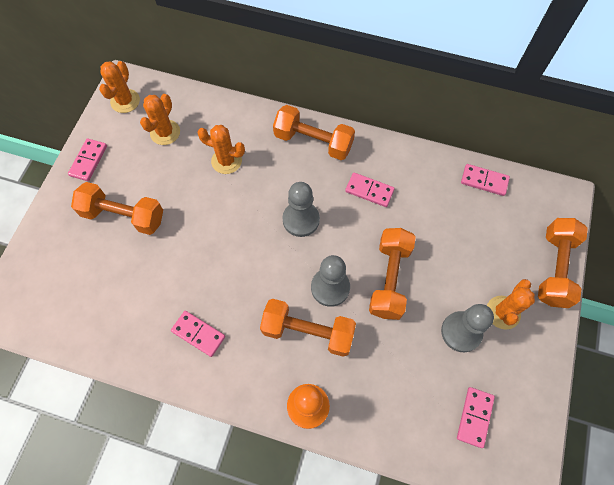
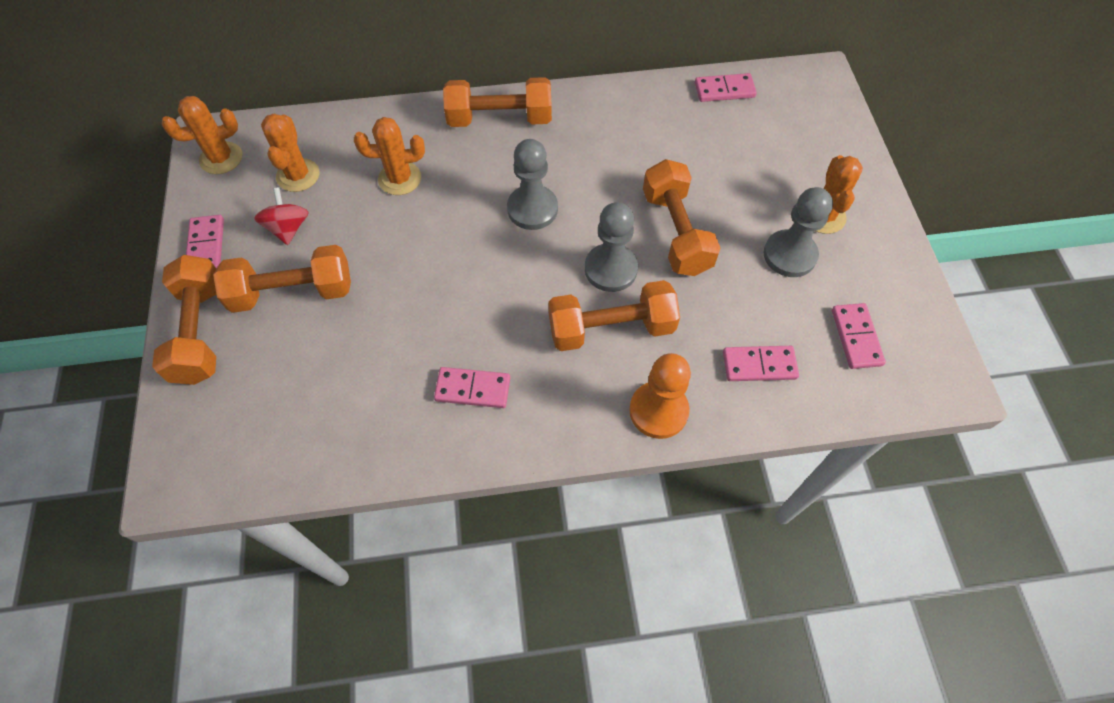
camera: 25 degrees left, 5 degrees down
(125, 101) = (221, 158): orange cactus -> orange cactus turned 75 degrees clockwise
(142, 169) = (288, 228): none -> red spinning top
(369, 191) = (598, 147): pink domino -> pink domino (759, 365)
(554, 268) = (851, 150): orange dumbbell -> orange dumbbell (200, 332)

